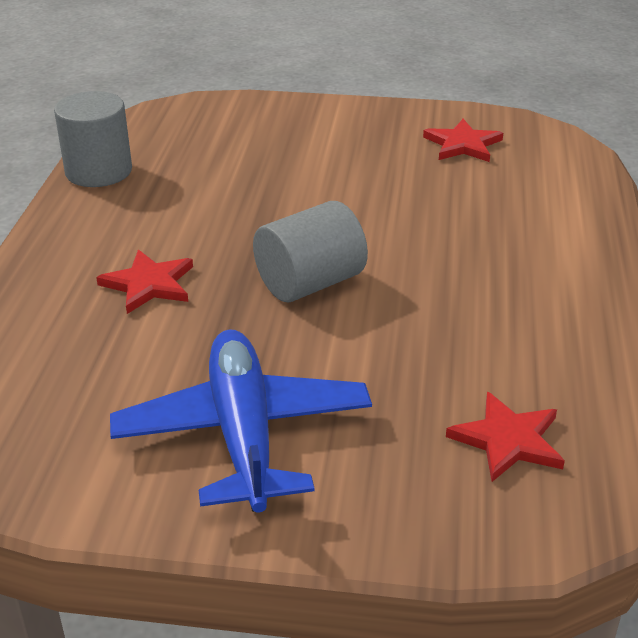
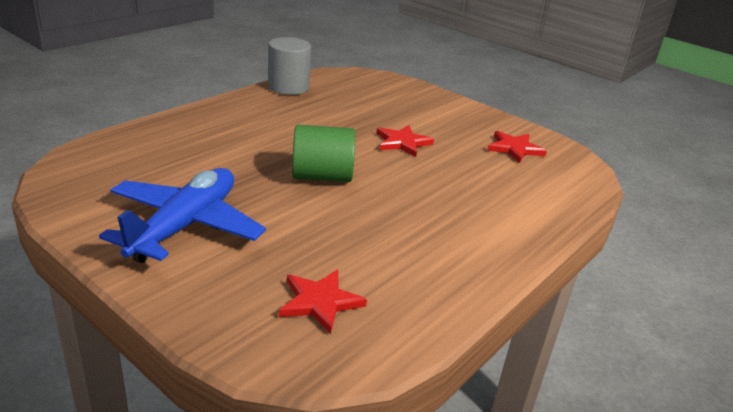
camera: 30 degrees right, 5 degrees down
(149, 284) = (240, 142): red star -> red star (402, 142)
(310, 283) = (322, 176): grey cylinder -> green cylinder

